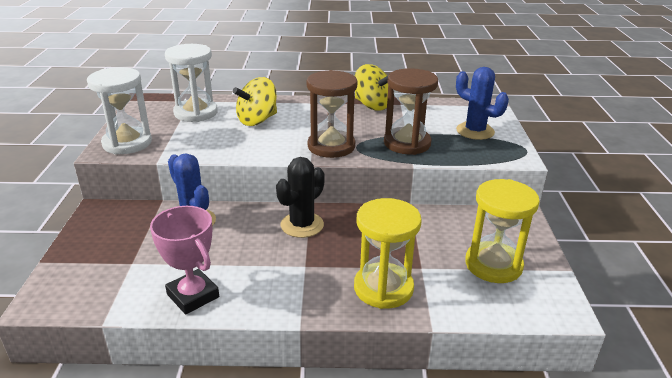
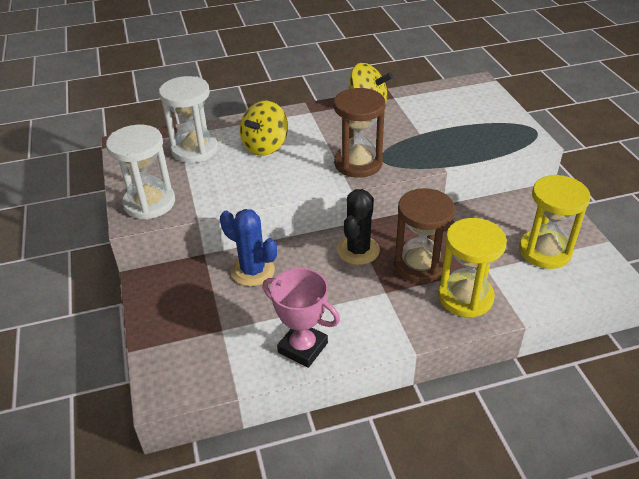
camera: 15 degrees left, 10 degrees up
(407, 143) = (426, 145): brown hourglass -> brown hourglass (420, 265)
(475, 131) = (480, 117): blue cactus -> none

